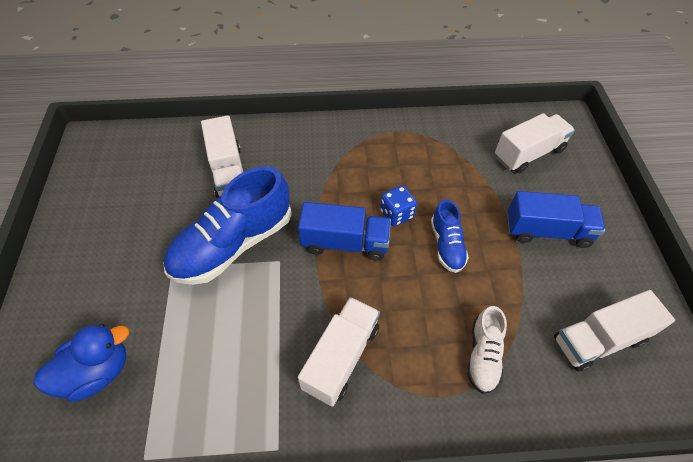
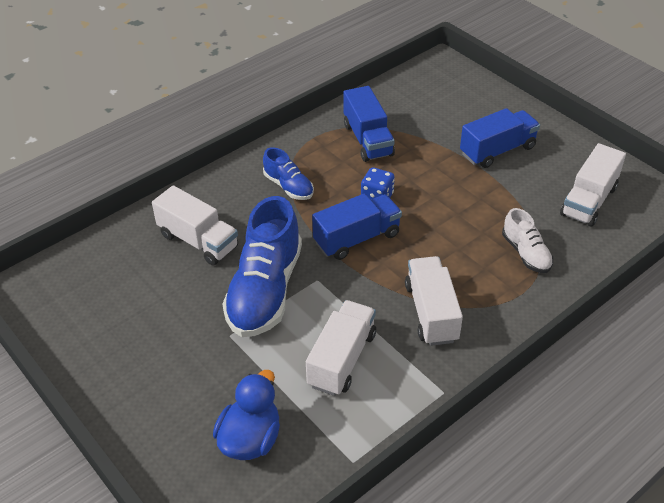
camera: 35 degrees left, 10 degrees down
(436, 157) = (368, 140): none -> blue truck
(446, 245) = (435, 198): blue shoe -> blue shoe (288, 186)
(528, 154) = (436, 103): white truck -> white truck (342, 359)

